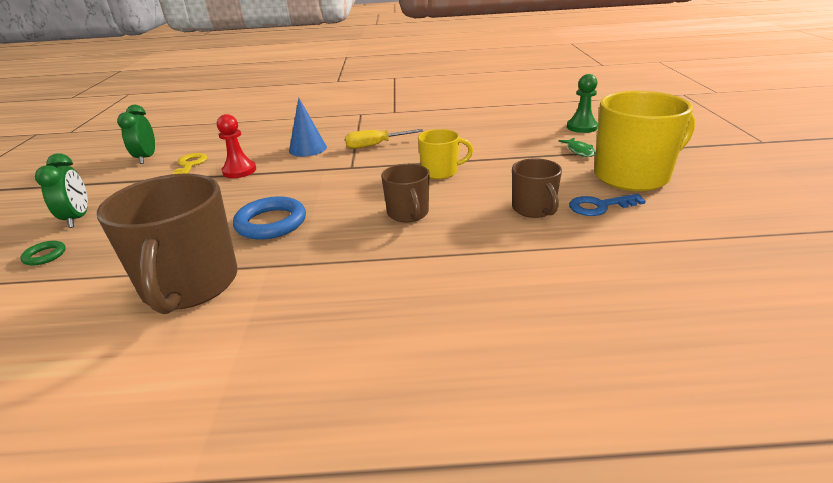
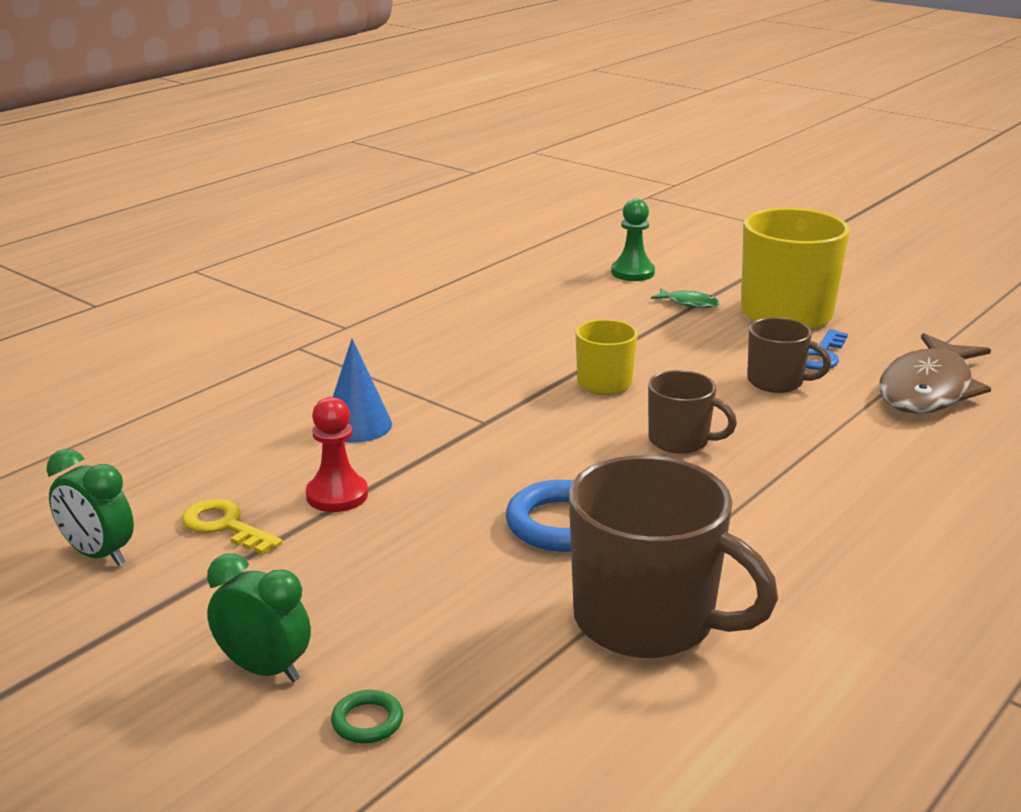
camera: 50 degrees left, 5 degrees down
(375, 145) = (444, 383): yellow screwdriver -> none
(634, 259) = (928, 389): none -> brown fish

